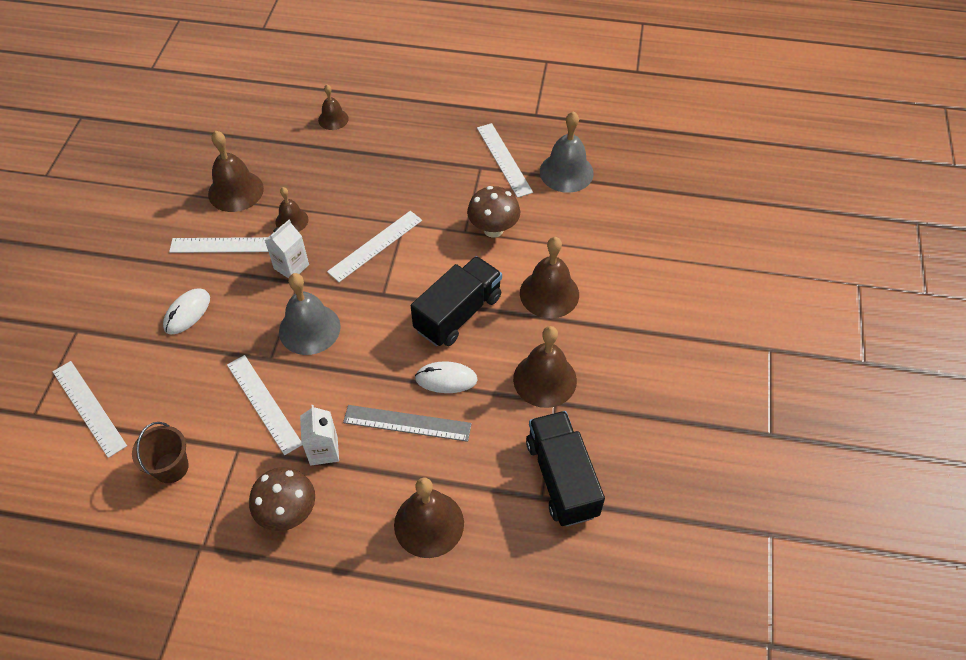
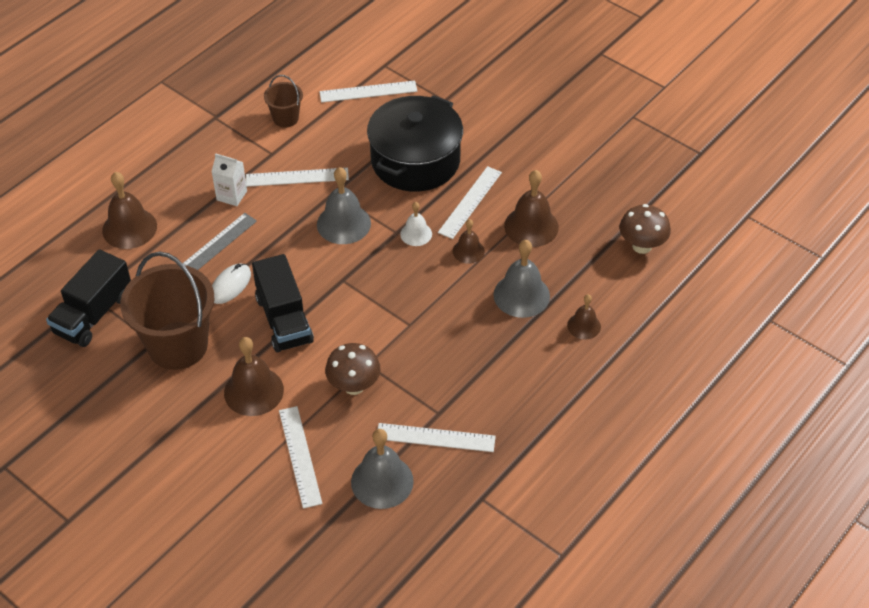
camera: 120 degrees right, 5 degrees down
(187, 313) = (415, 160): white mouse -> black pot
(288, 513) = (202, 163): brown mushroom -> brown mushroom (642, 246)
(291, 266) = (416, 234): white carton -> white bell
(323, 166) = (521, 295): none -> grey bell
(375, 246) = (398, 295): white ruler -> white ruler (299, 456)
(545, 379) = (178, 345): brown bell -> brown bucket
(561, 478) = (93, 314): black truck -> black truck turned 105 degrees clockwise

